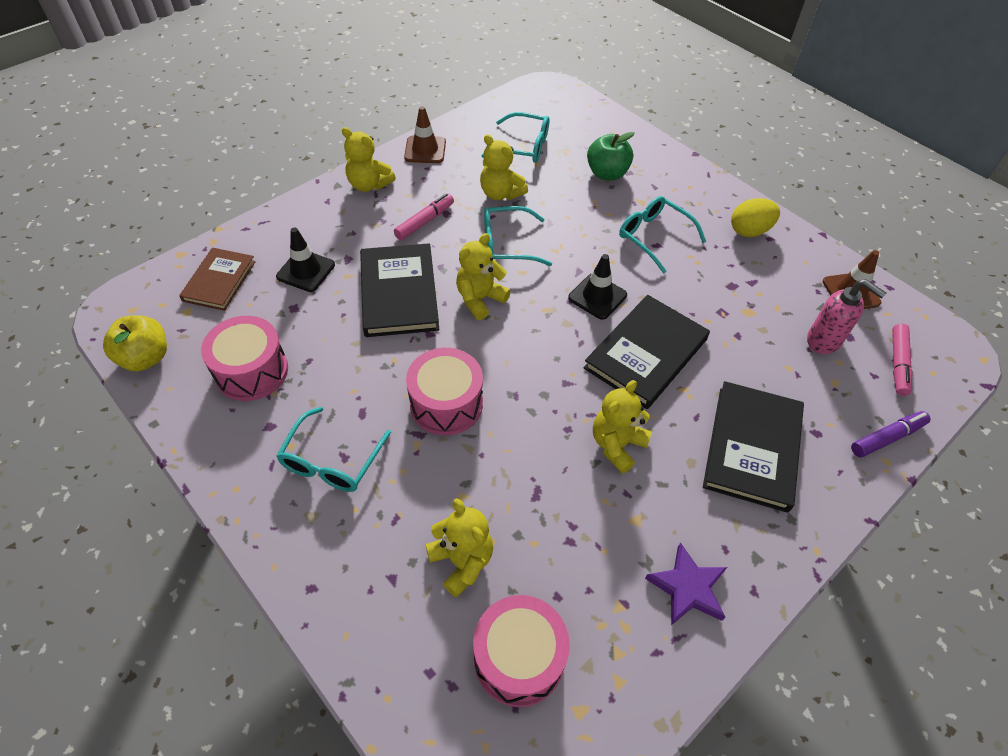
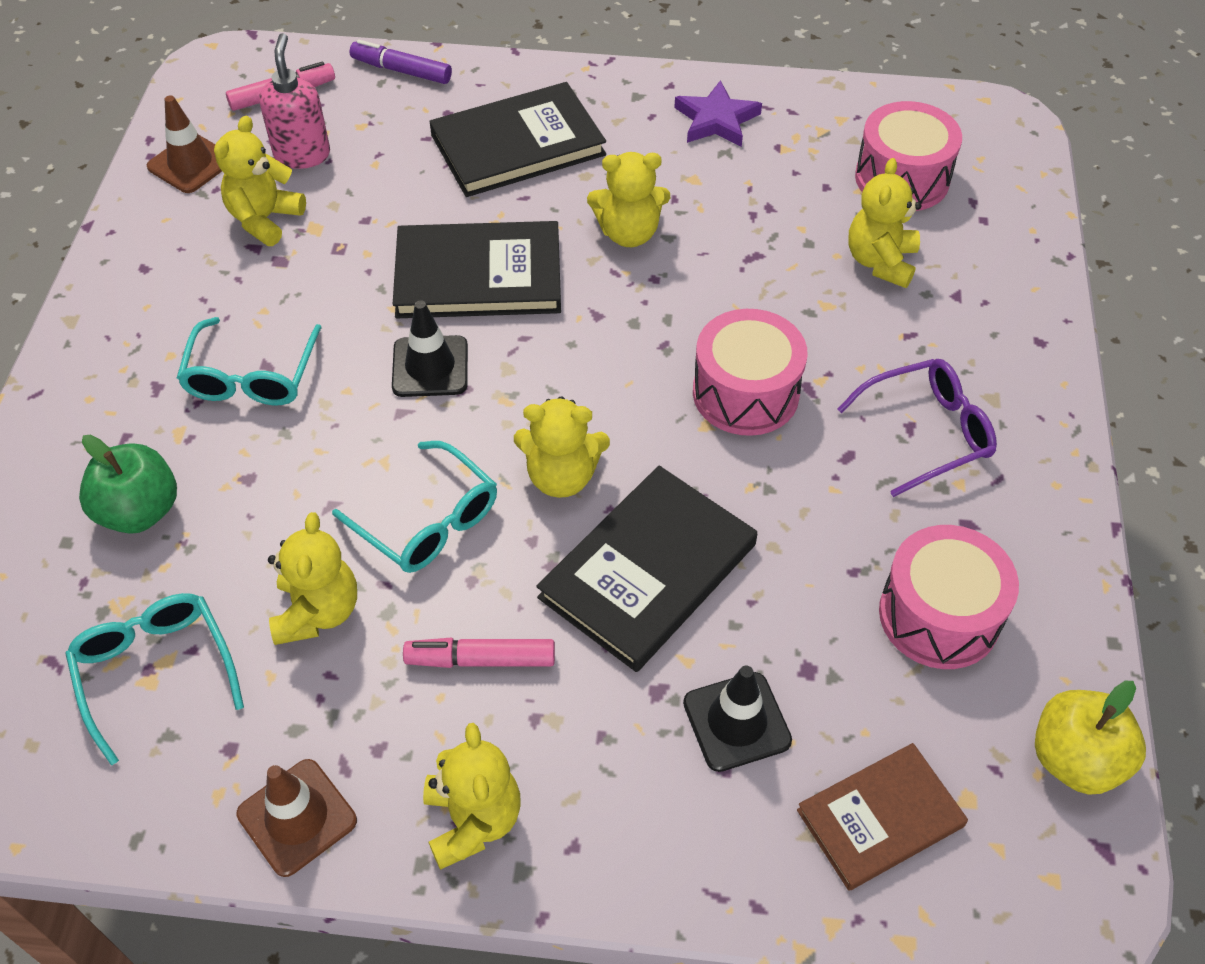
camera: 130 degrees left, 0 degrees up
(332, 461) = (927, 432): turquoise glasses -> purple glasses
(749, 231) = (145, 292): yellow egg -> none
(773, 296) = (265, 219): none -> yellow teddy bear

